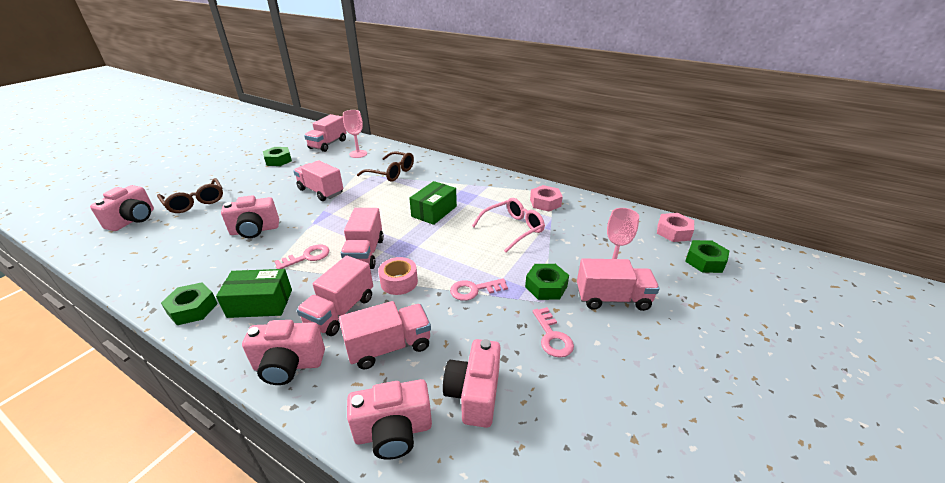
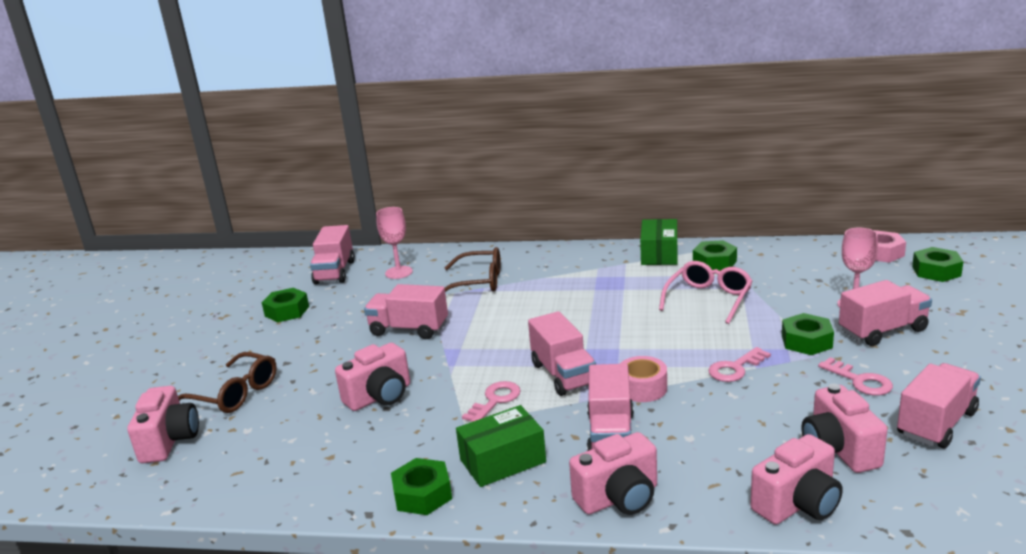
camera: 20 degrees left, 10 degrees down
(389, 347) = (708, 445): pink truck -> pink truck (936, 423)
(434, 211) = (592, 308): green box -> green box (659, 254)
(545, 203) = (714, 262): pink nut -> green nut

